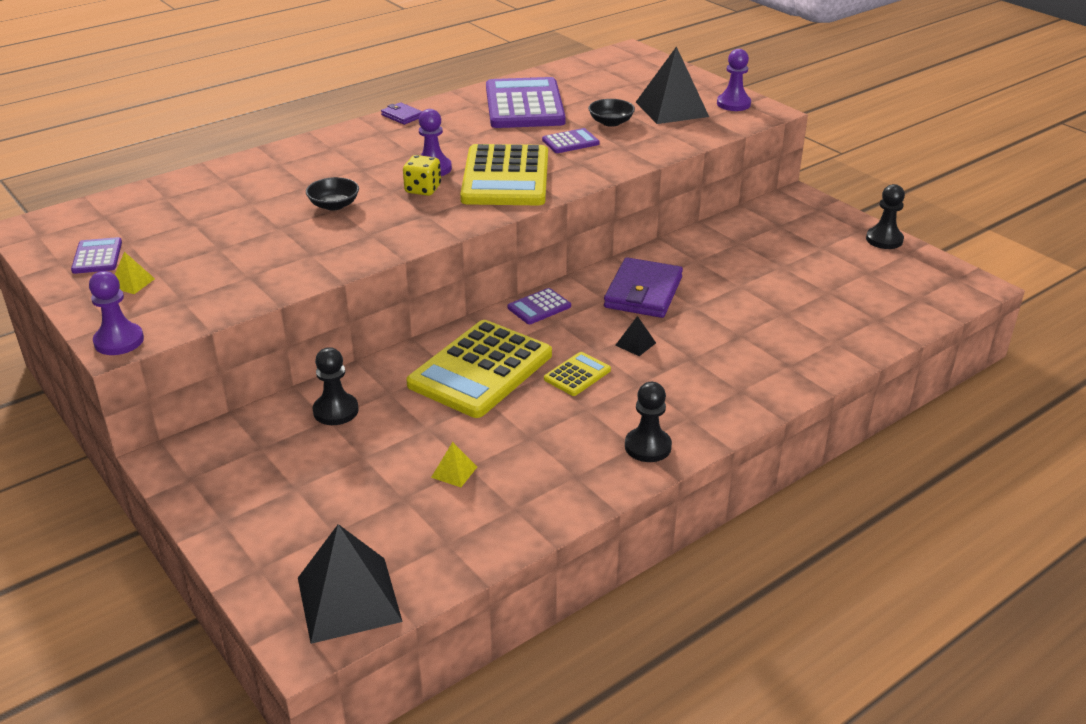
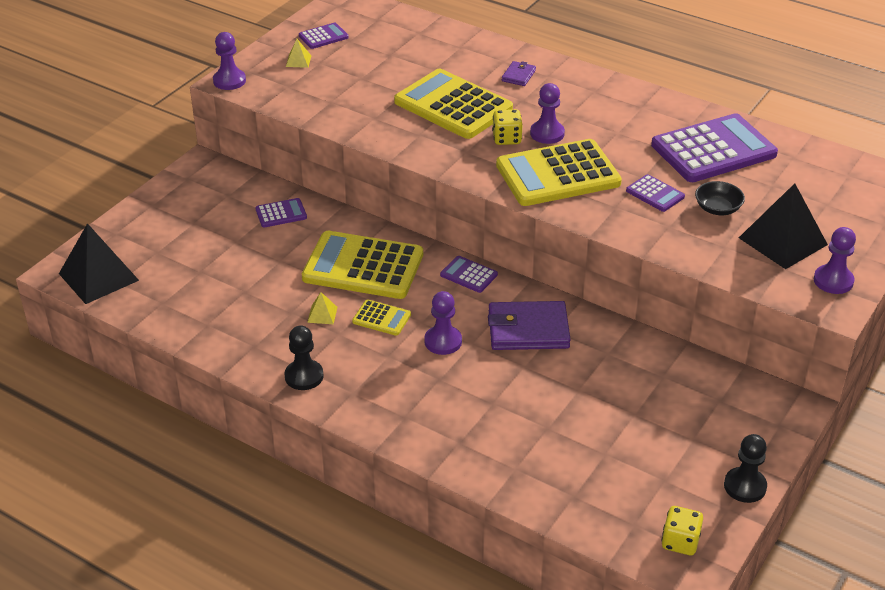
camera: 70 degrees right, 5 degrees up
(334, 205) = (453, 105): black bowl -> yellow calculator
(336, 411) = (281, 213): black pawn -> purple calculator
(402, 116) = (635, 91): purple wallet -> purple wallet (518, 75)
(454, 472) = (236, 286): yellow pyramid -> yellow pyramid (322, 314)
(635, 344) = (443, 341): black pyramid -> purple pawn
(942, 282) = (680, 542): none -> yellow dice

